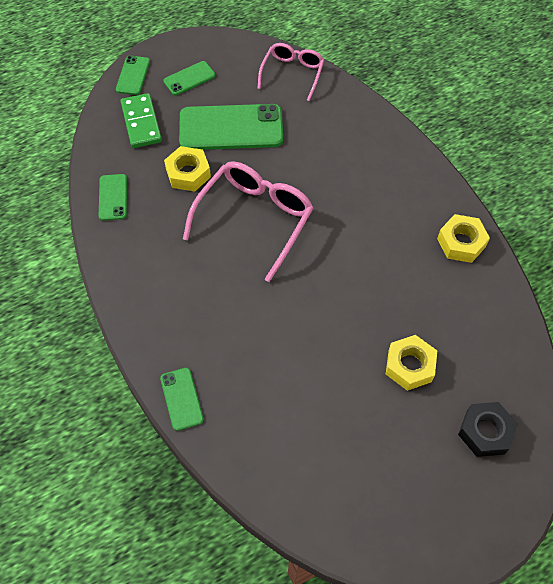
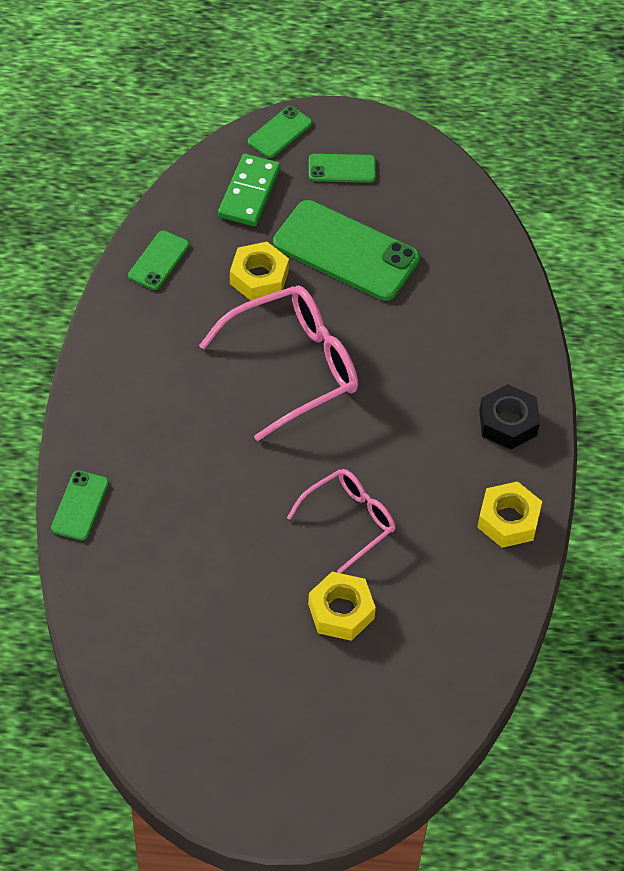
camera: 30 degrees right, 5 degrees down
(292, 73) = (468, 224): pink glasses -> pink glasses (349, 521)
(485, 432) = (367, 721): black nut -> black nut (508, 422)

